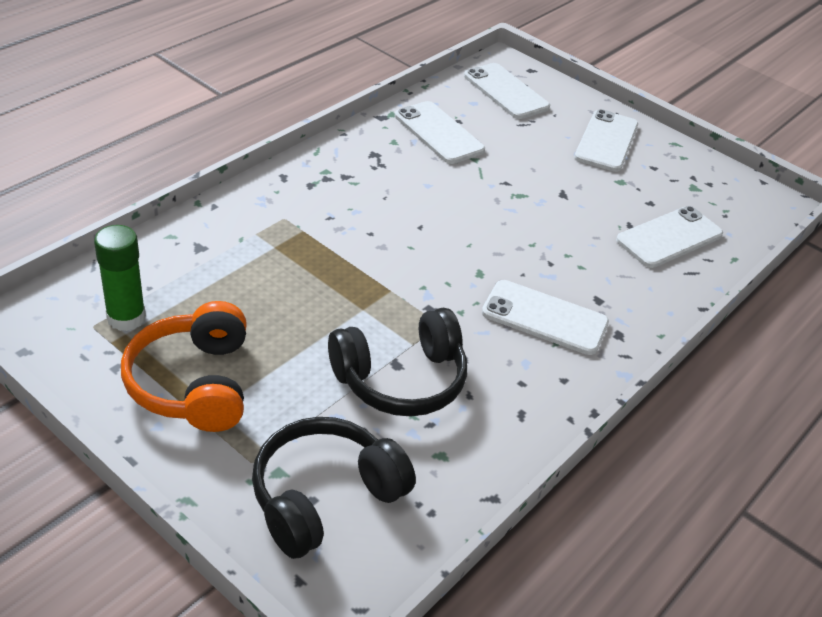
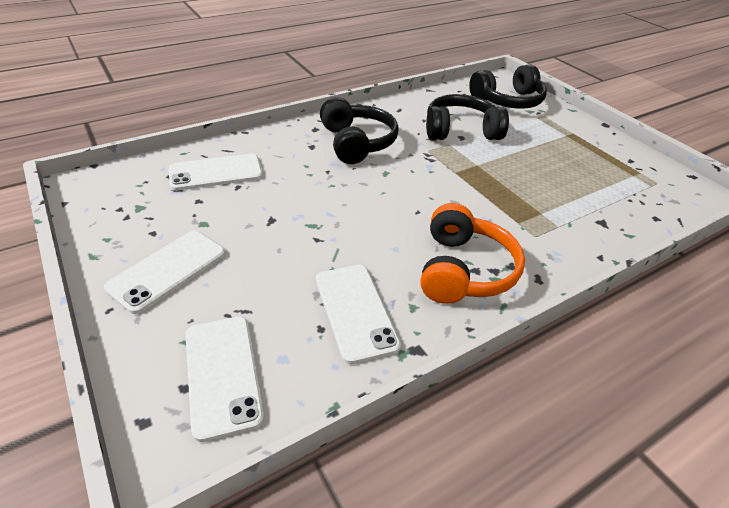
camera: 160 degrees left, 0 degrees up
(126, 317) = (637, 184): green glue stick -> none
(193, 383) = (581, 146): orange headphones -> orange headphones (463, 270)
(544, 318) = (356, 143): white phone -> black headphones

